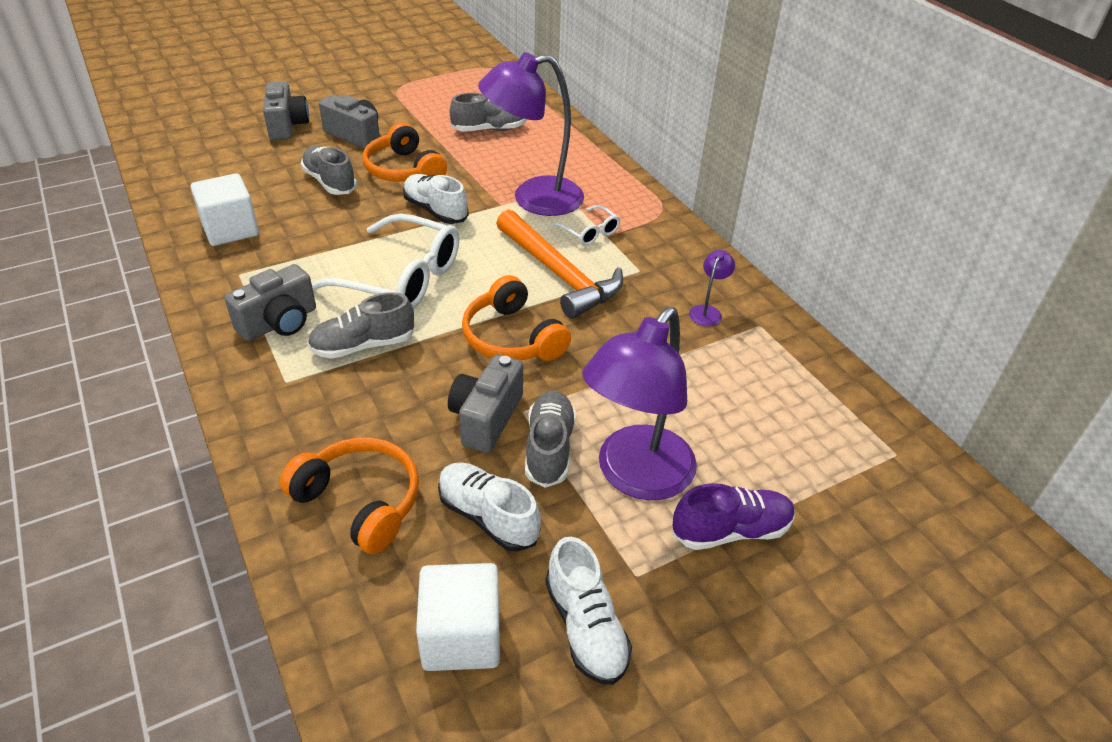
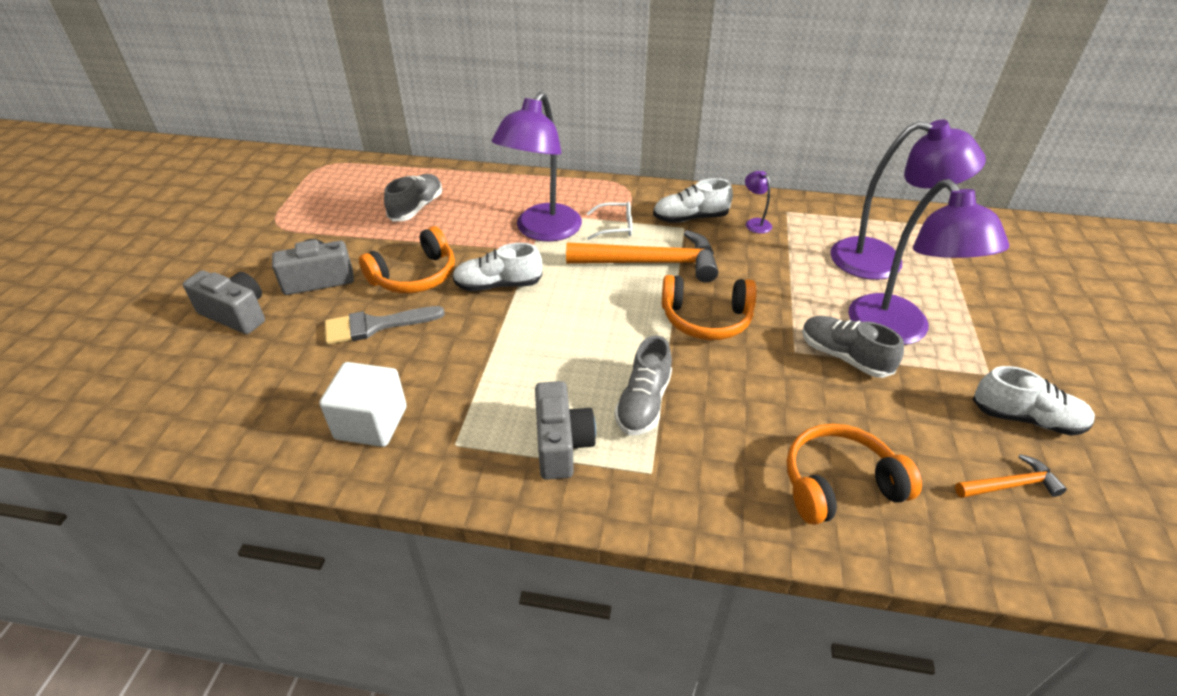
camera: 50 degrees left, 0 degrees up
(330, 182) = (375, 326): grey shoe -> grey brush
(401, 278) = (572, 343): white glasses -> none
(404, 170) = (415, 276): orange headphones -> orange headphones turned 45 degrees counterclockwise
(461, 636) = (1010, 485): white cube -> orange hammer
(486, 418) = (789, 373): grey camera -> none
(487, 516) = (896, 419): white shoe -> white shoe (690, 218)
(731, 530) = (969, 316): purple shoe -> none
(755, 426) = (882, 261): none -> purple lamp

